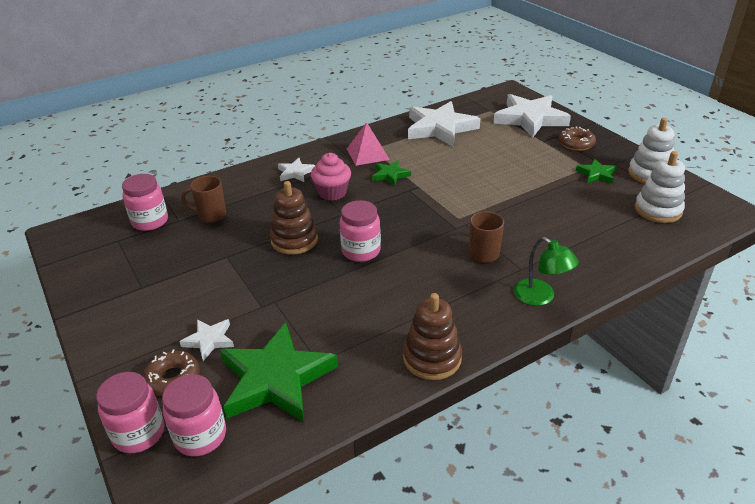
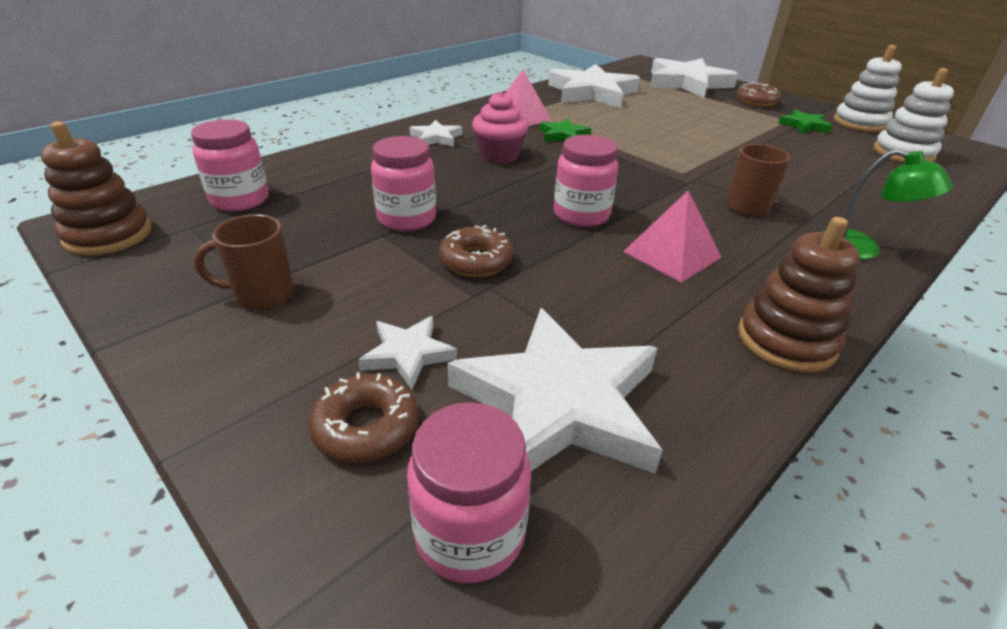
camera: 15 degrees left, 0 degrees up
(139, 433) = (333, 550): pink jar -> pink jar (407, 219)
(211, 215) = (335, 188): brown mug -> brown mug (262, 295)
(274, 281) = (476, 260): none -> brown donut
(275, 379) = (559, 403): green star -> white star
(294, 240) = (477, 209): brown stacking toy -> brown stacking toy (108, 235)
(403, 288) = (672, 254): none -> pink pyramid

